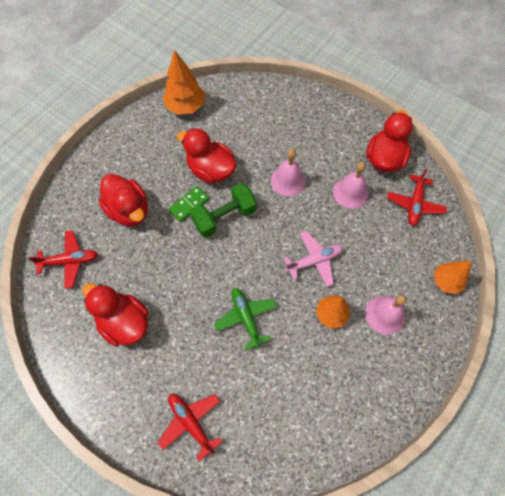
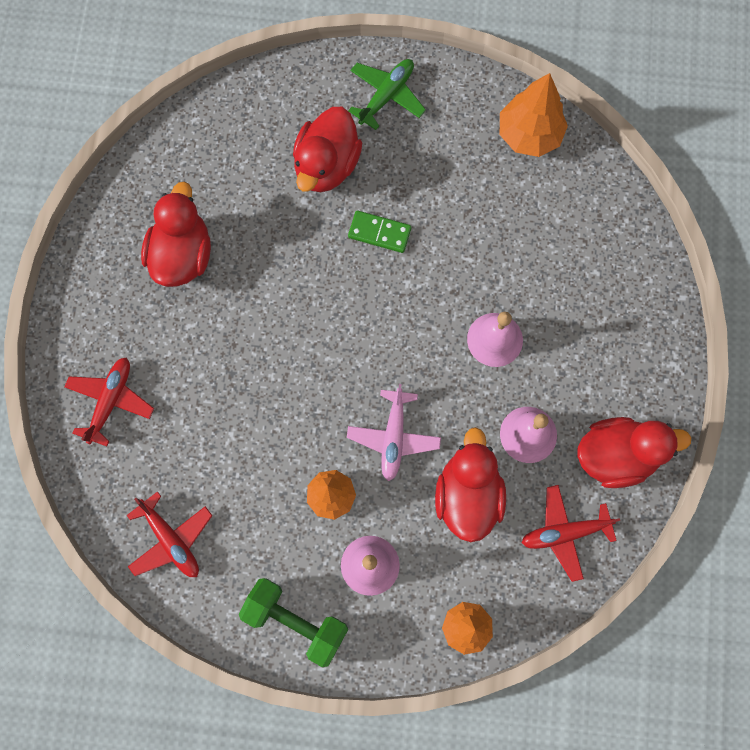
camera: 60 degrees right, 10 degrees up
(70, 261) = (219, 142): red plane -> red plane (171, 540)
(211, 170) = (448, 229): red duck -> red duck (467, 495)
(224, 217) = (388, 288): green dumbbell -> green dumbbell (296, 621)
(246, 318) = (267, 393): green plane -> green plane (386, 96)
(314, 261) = (393, 437): pink plane -> pink plane turned 60 degrees clockwise

